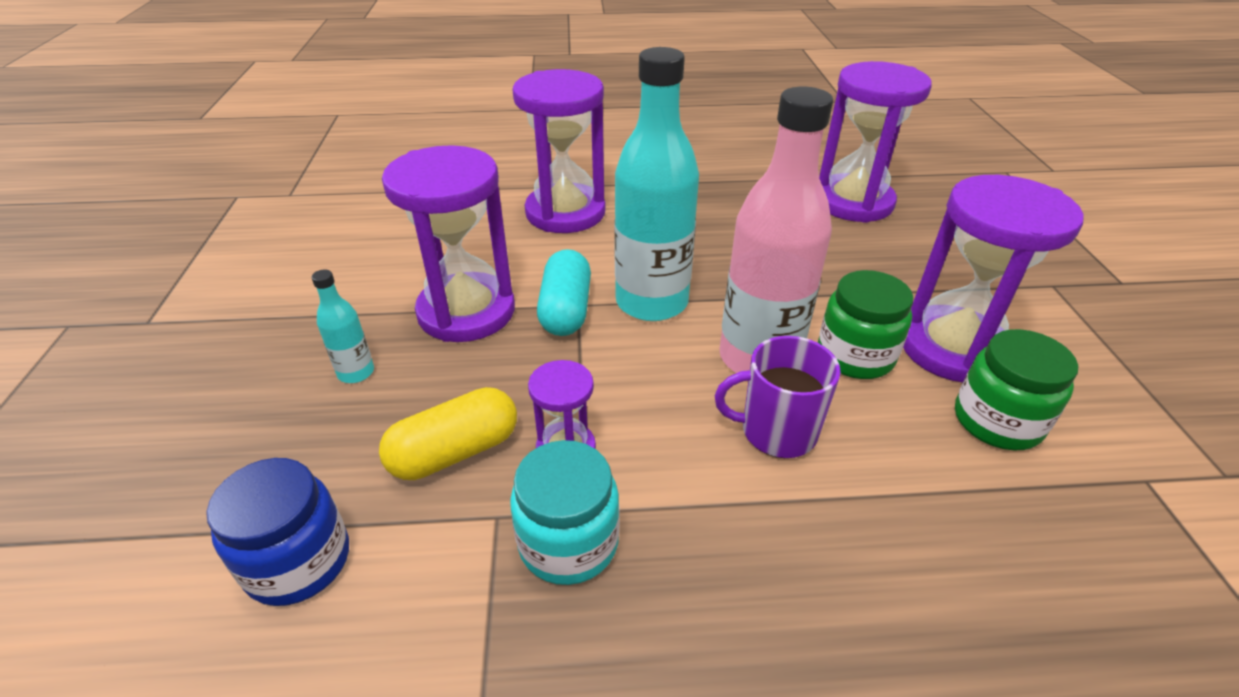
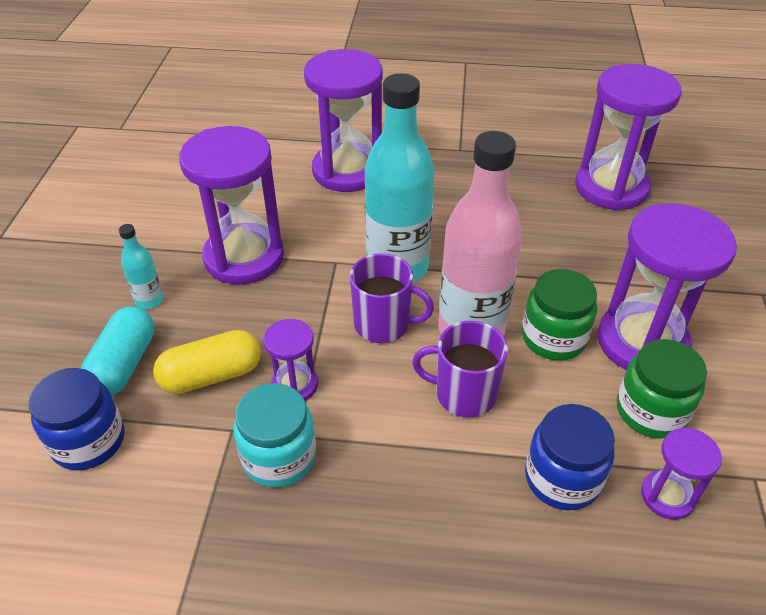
camera: 10 degrees right, 5 degrees up
(566, 310) = (324, 265): turquoise capsule -> turquoise capsule (124, 364)
(654, 365) = (383, 324): none -> purple mug
(931, 514) = (562, 478): none -> blue jar
(1061, 517) = (667, 496): none -> purple hourglass

